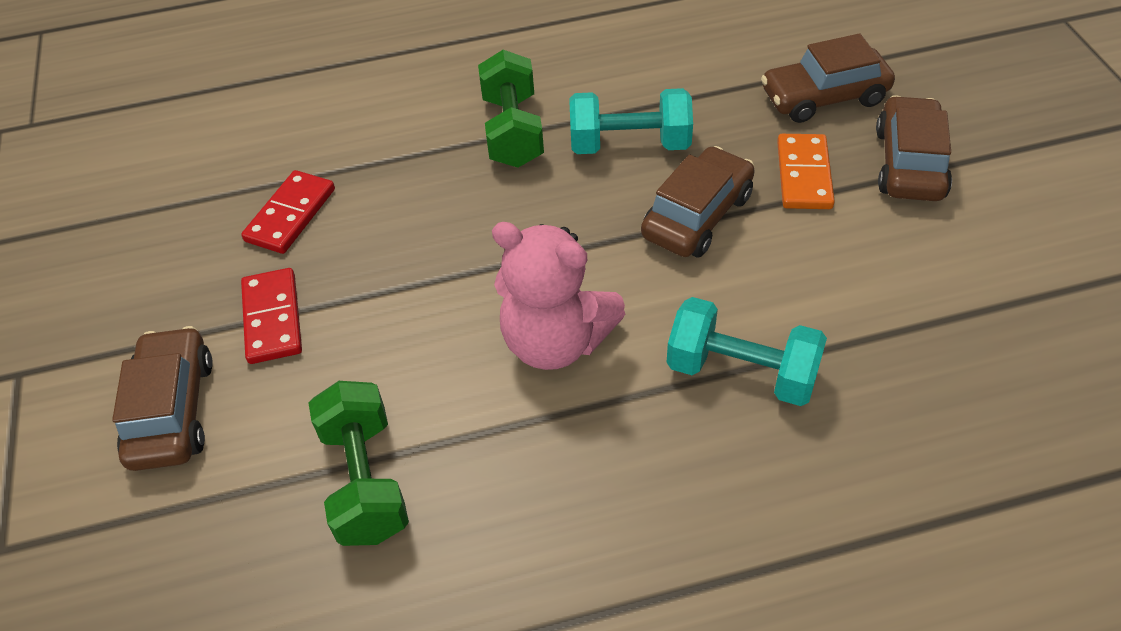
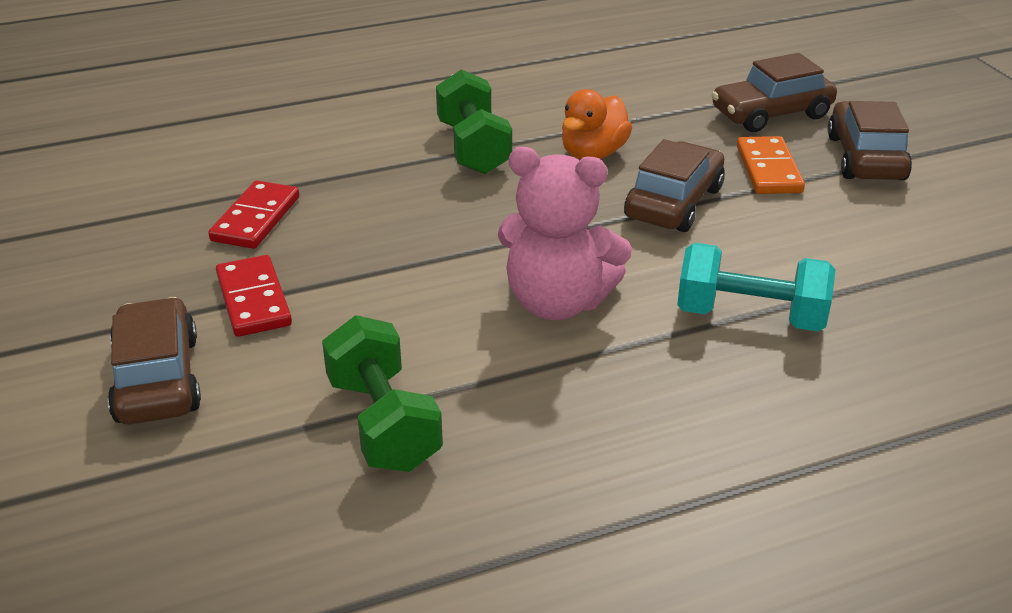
camera: 10 degrees left, 15 degrees down
(629, 144) = (593, 154): turquoise dumbbell -> orange duck

